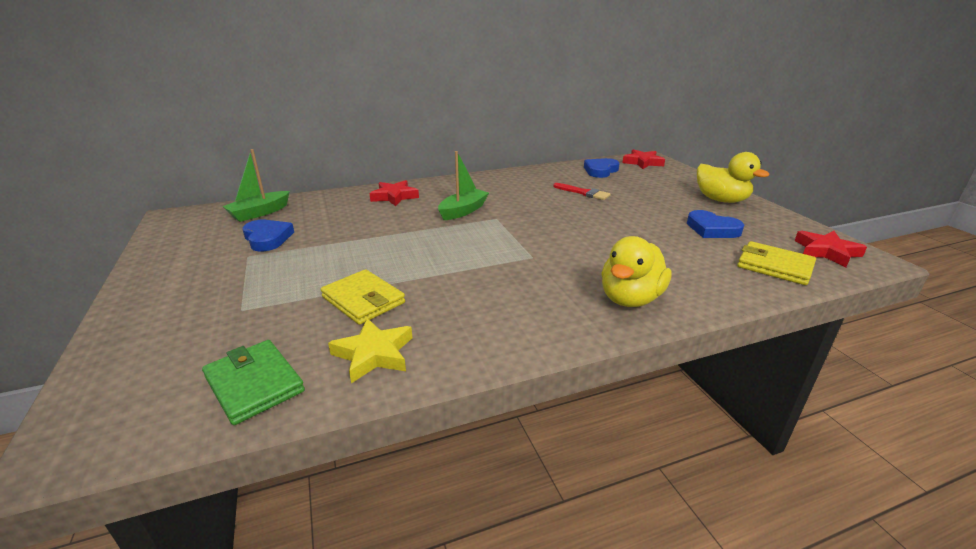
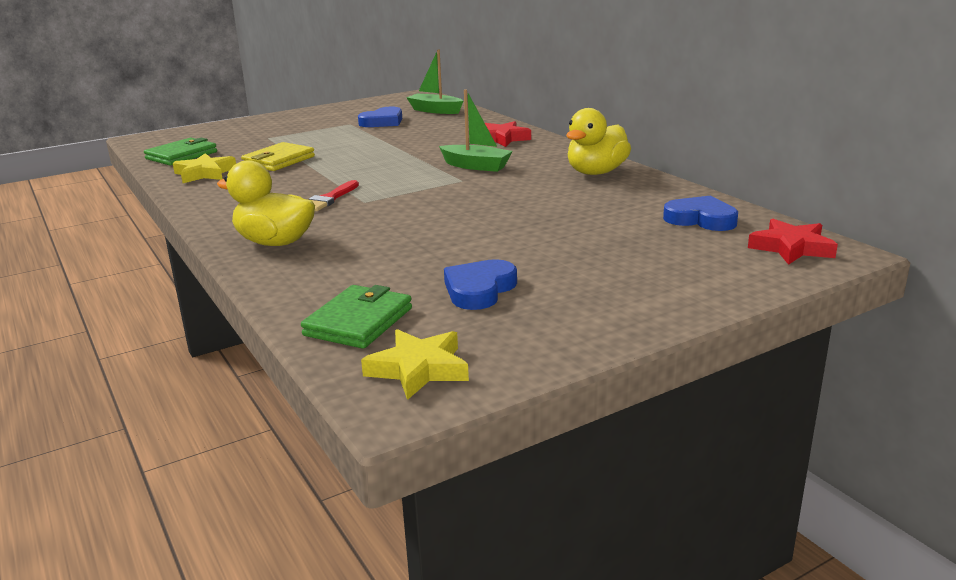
camera: 80 degrees right, 5 degrees down
(583, 193) = (581, 213): red brush -> red brush (329, 199)
(721, 200) = (621, 304): yellow duck -> yellow duck (596, 172)
(774, 266) = (358, 322): yellow wallet -> green wallet
(826, 252) = (418, 369): red star -> yellow star

